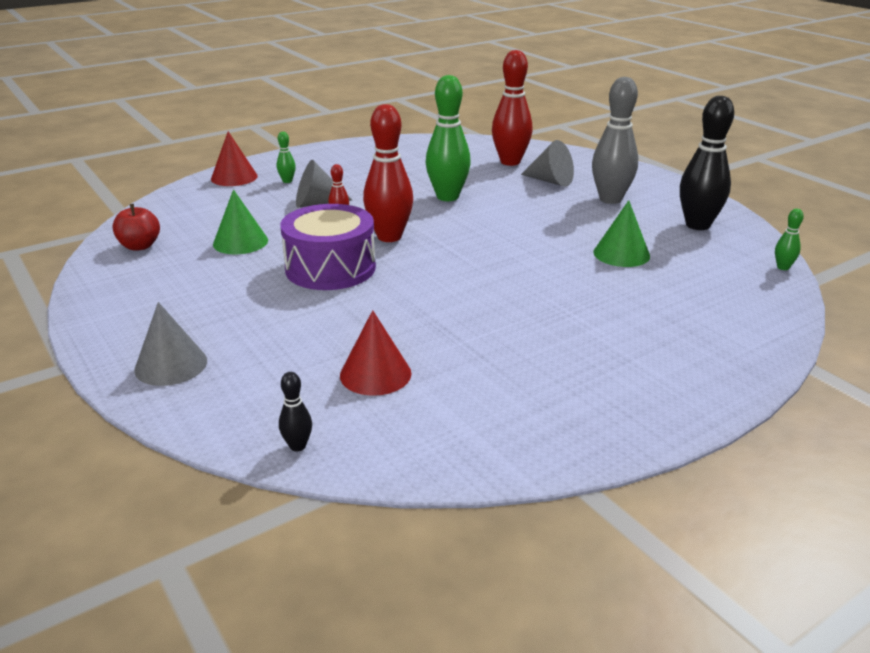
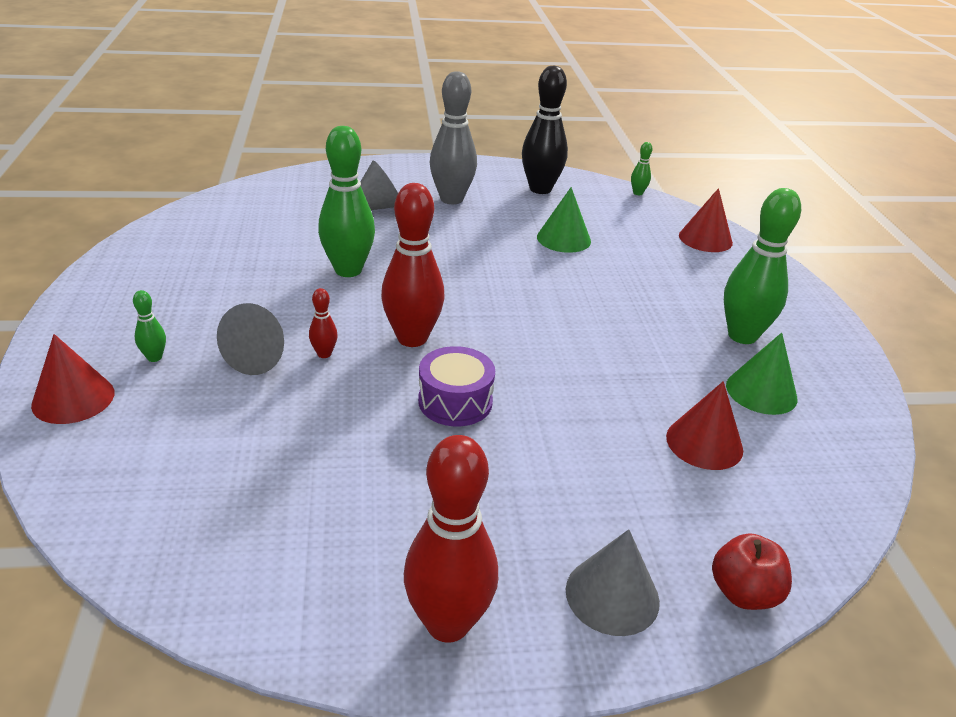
camera: 65 degrees left, 5 degrees up
(140, 246) = (225, 555): red apple -> red apple (743, 593)
(240, 242) = (313, 451): green cone -> green cone (761, 391)
(297, 446) = (814, 532): black bowling pin -> none
(330, 268) = (455, 401): purple drum -> purple drum, size x0.65
(510, 162) = (302, 206): red bowling pin -> red bowling pin (448, 623)
(574, 368) = (742, 336): none -> green bowling pin
(747, 319) = (705, 239): none -> red cone

